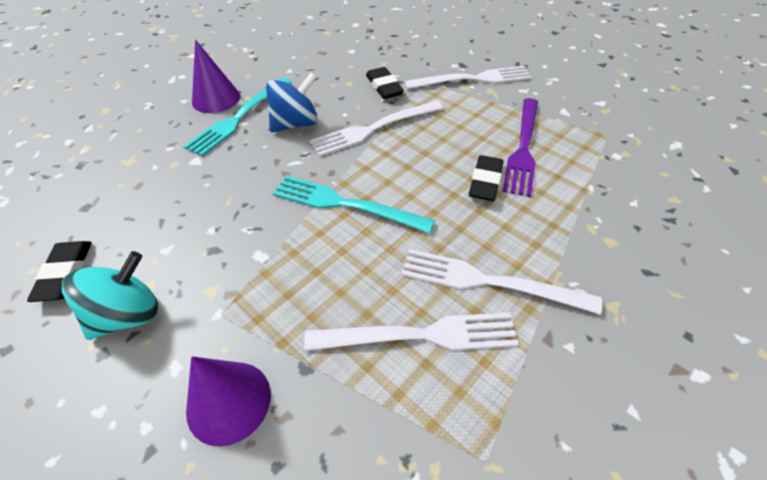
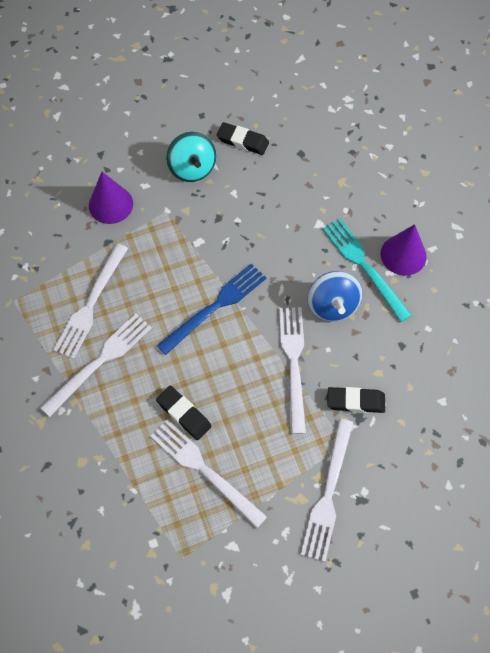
camera: 115 degrees right, 15 degrees up
(345, 204) = (215, 307): turquoise fork -> blue fork
(523, 148) = (204, 470): purple fork -> white fork

